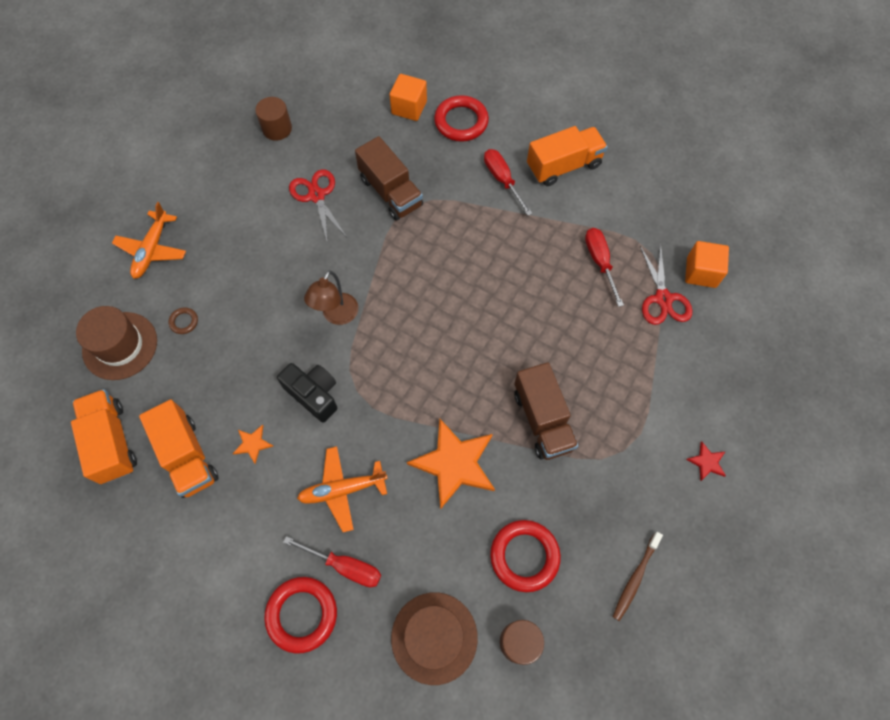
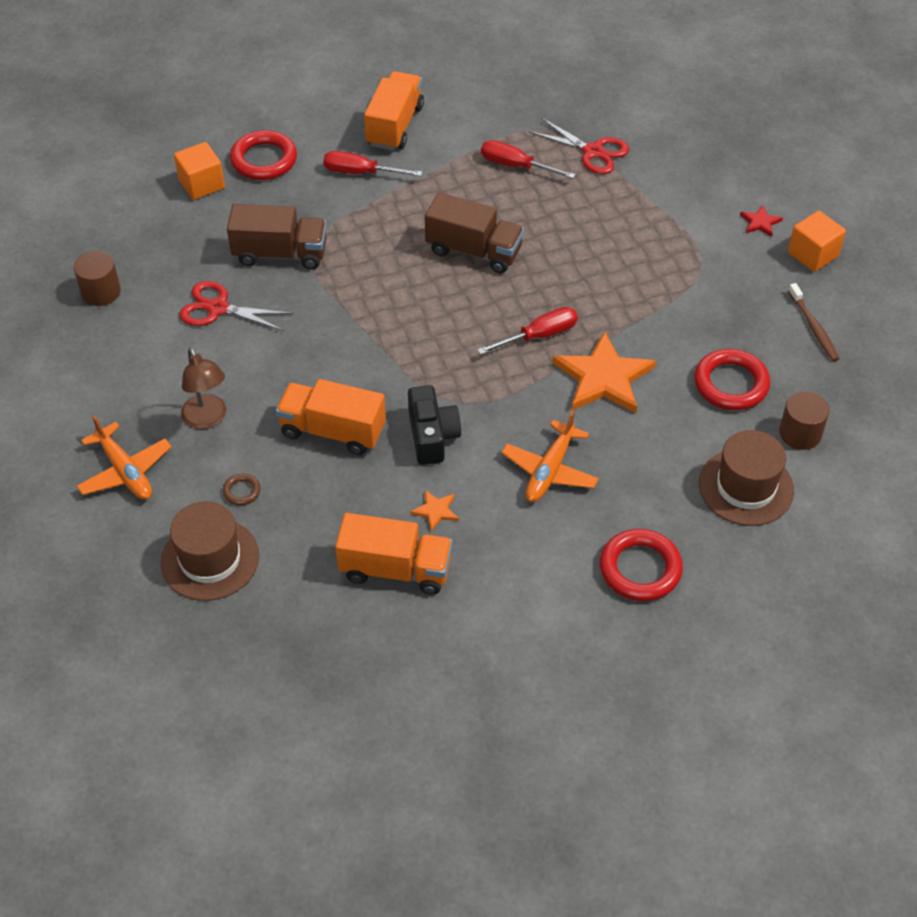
camera: 50 degrees left, 15 degrees down
(112, 442) = (315, 624): orange truck -> orange truck (333, 431)
(313, 394) = (432, 436): black camera -> black camera turned 90 degrees clockwise
(337, 316) = (368, 371): brown lamp -> brown lamp (207, 419)
(345, 566) = (624, 511): red screwdriver -> red screwdriver (539, 336)
(542, 420) = (622, 296): brown truck -> brown truck (474, 251)
(701, 272) = (594, 114): orange cube -> orange cube (813, 254)

